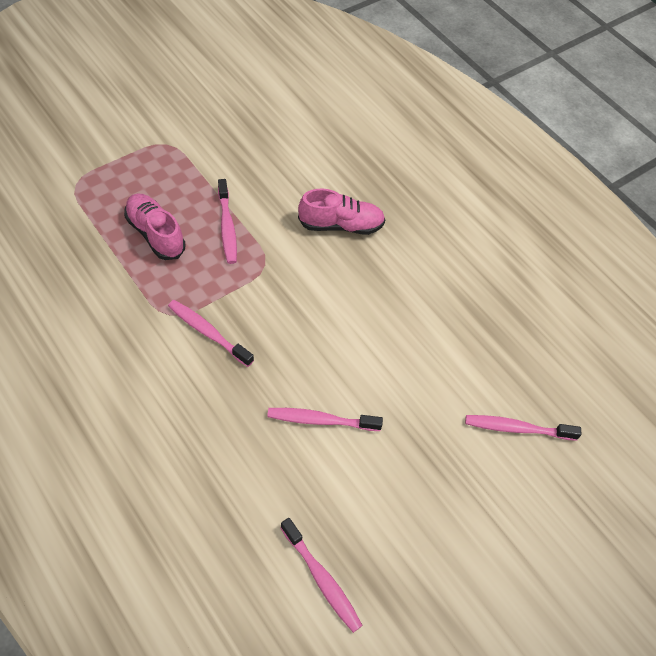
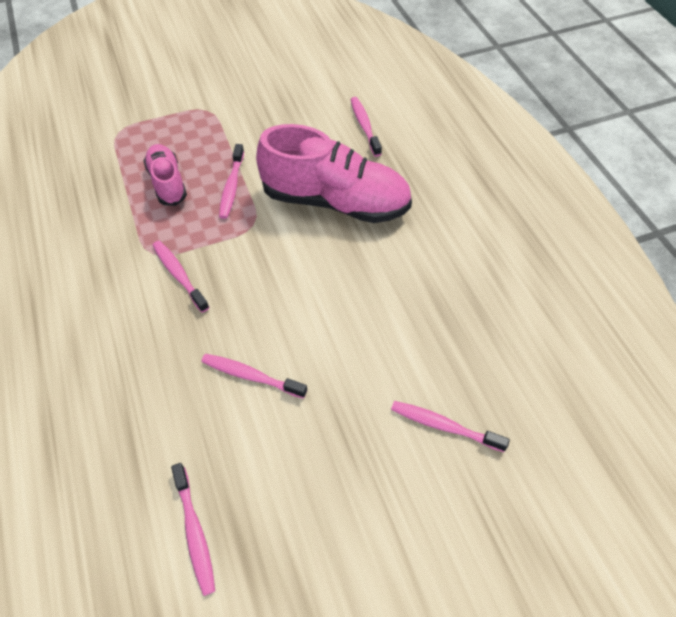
camera: 20 degrees right, 0 degrees up
(341, 225) = (335, 201): pink shoe -> pink shoe, size x1.87
(343, 137) = (364, 126): none -> pink toothbrush

